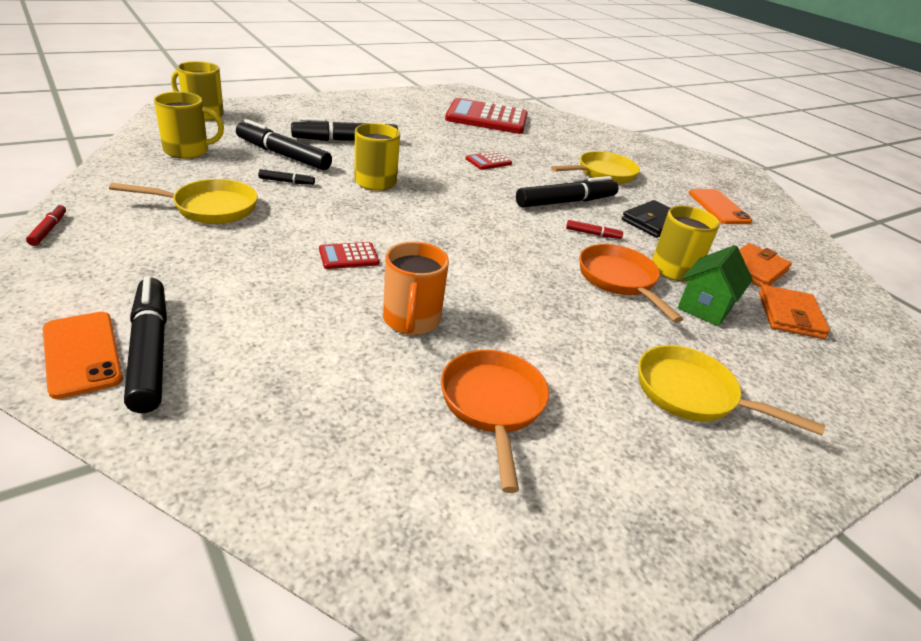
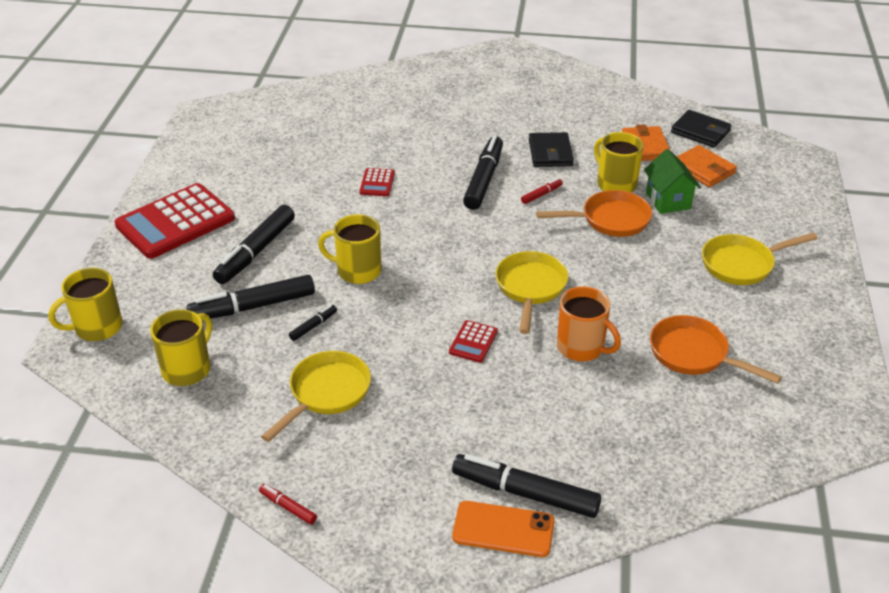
camera: 45 degrees left, 5 degrees up
(487, 118) = (286, 134): red calculator -> red calculator (175, 222)
(602, 174) = (455, 130): yellow pan -> yellow pan (530, 288)
(619, 281) = (610, 220): orange pan -> orange pan turned 150 degrees clockwise
(718, 207) = (556, 104): orange phone -> none
(839, 296) = (700, 132): none -> black wallet

